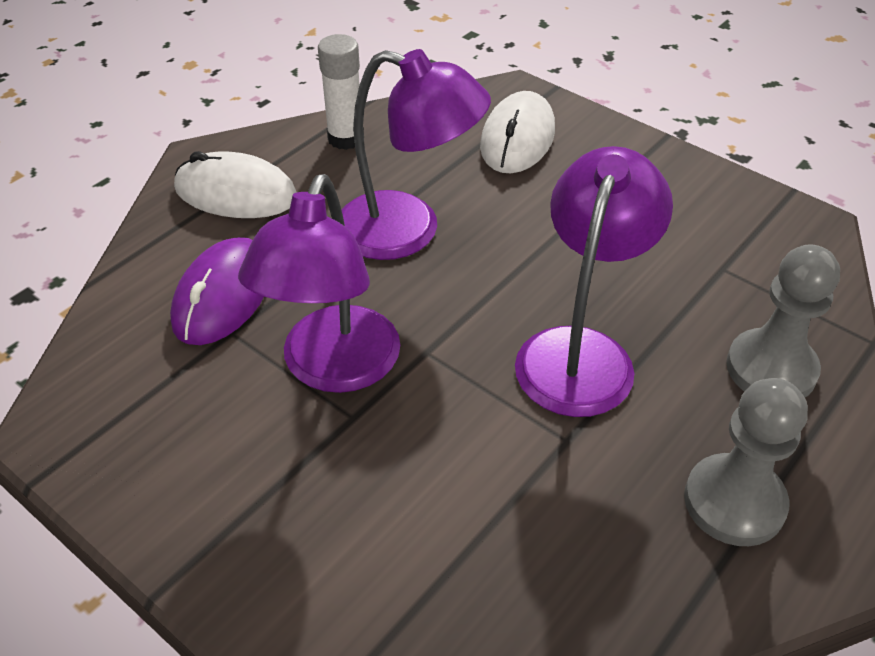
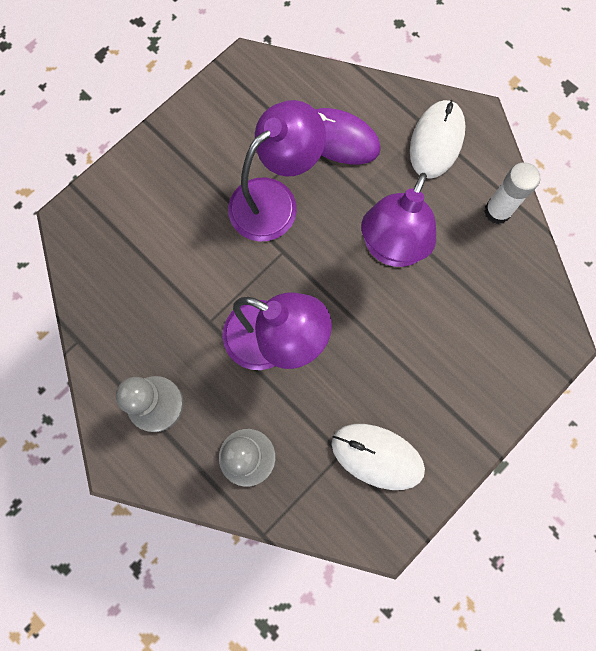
camera: 95 degrees right, 30 degrees up
(333, 369) = (274, 200): purple lamp -> purple lamp turned 120 degrees clockwise
(517, 139) = (494, 335): white mouse -> white mouse (377, 456)

